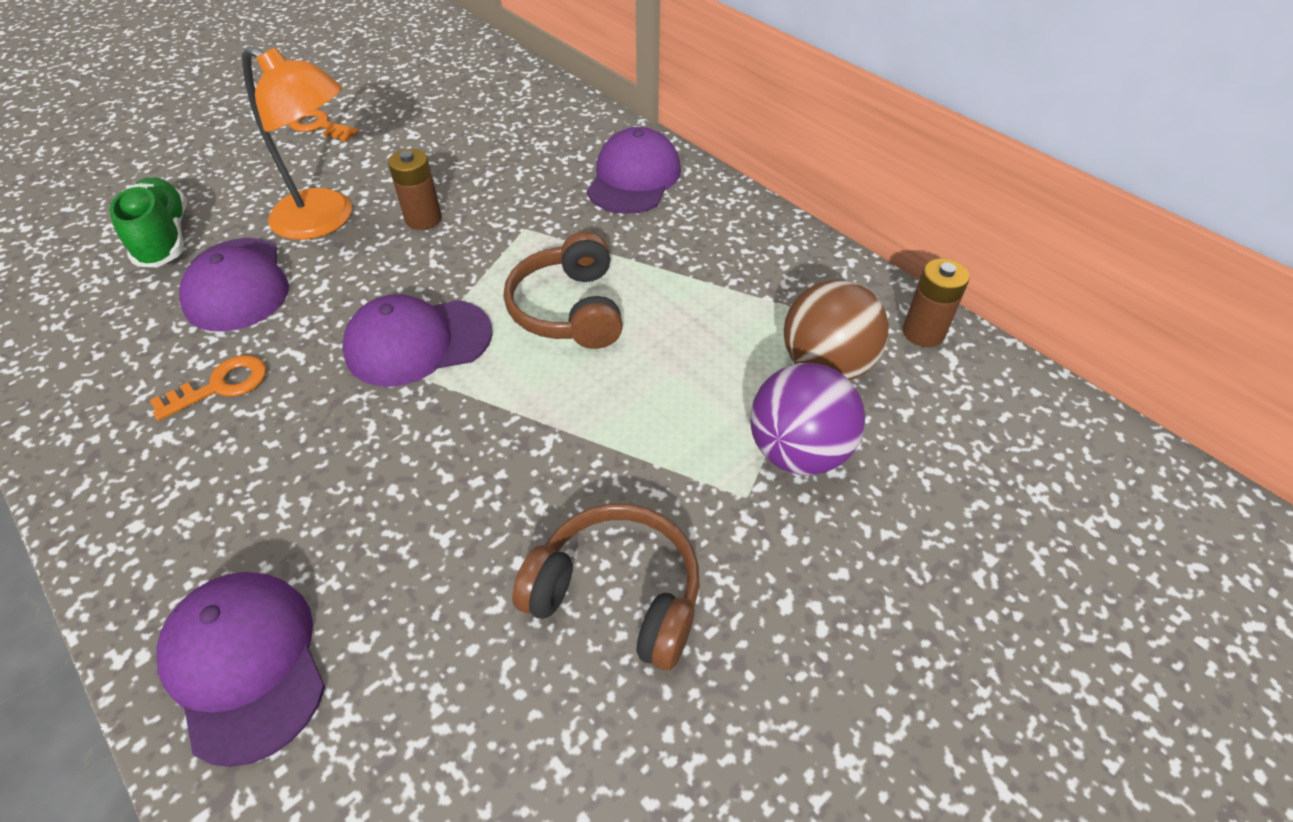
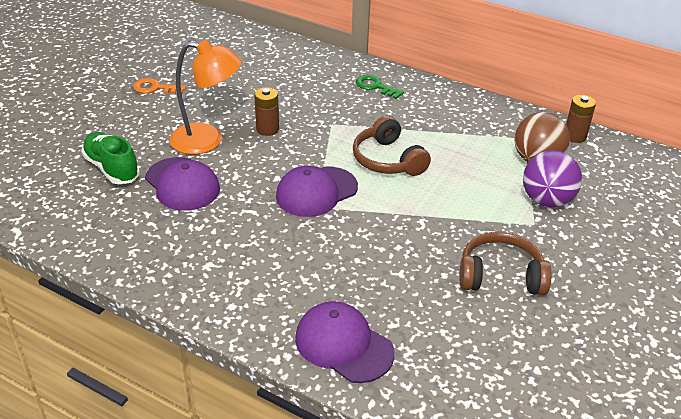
camera: 20 degrees left, 10 degrees down
(221, 386) = (220, 235): orange key -> none
(634, 178) = (375, 86): purple cap -> green key

